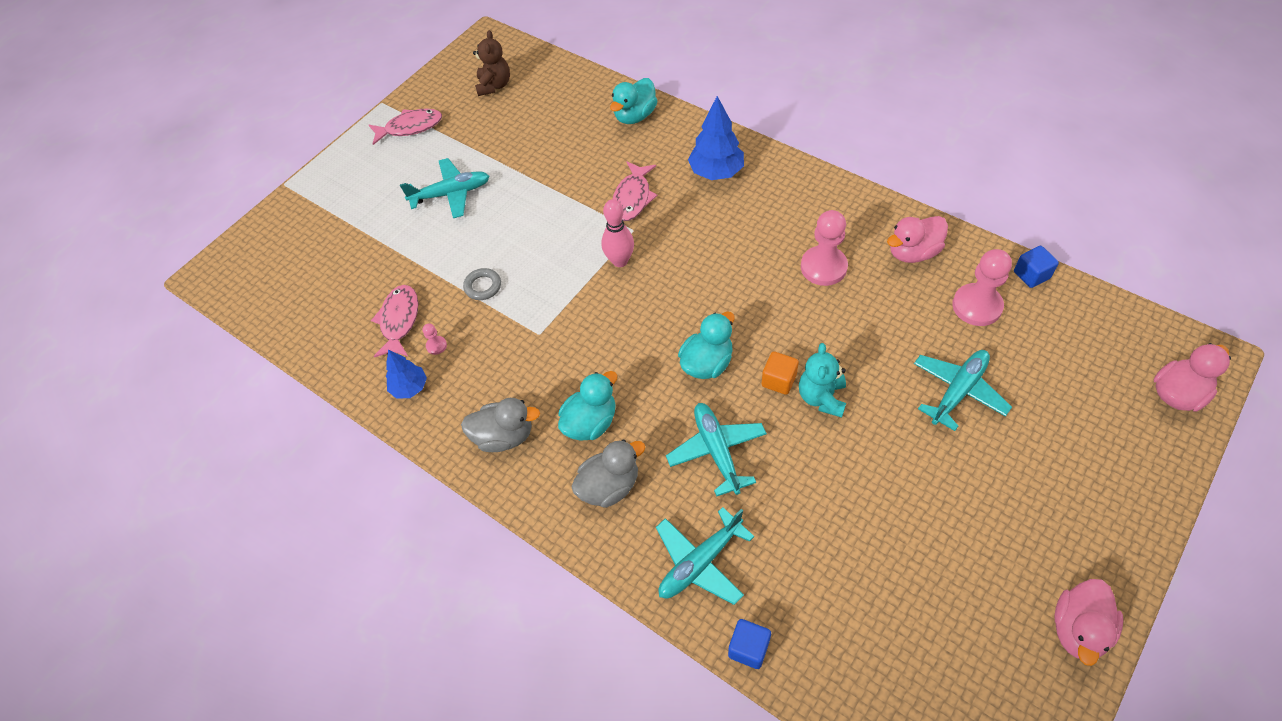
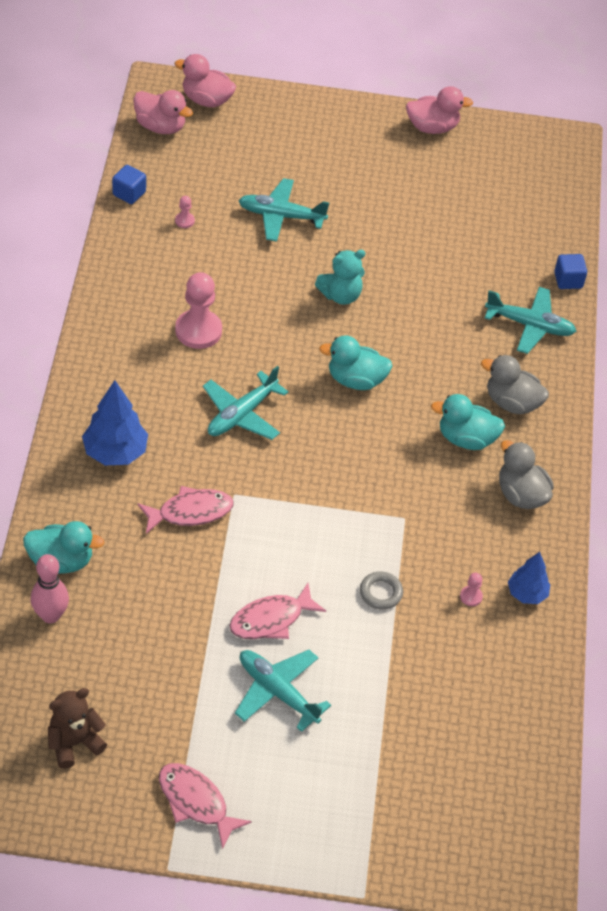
camera: 130 degrees left, 5 degrees down
(399, 321) = (465, 646): pink fish -> pink fish (271, 619)
(620, 261) = (281, 489): pink bowling pin -> pink bowling pin (50, 615)
(717, 451) = (434, 345): turquoise plane -> turquoise plane (241, 414)
(778, 380) = (341, 327): orange cube -> none
(913, 252) = (145, 273): pink duck -> pink duck (160, 126)
(977, 306) = (184, 221): pink pawn -> pink pawn, size x0.44

